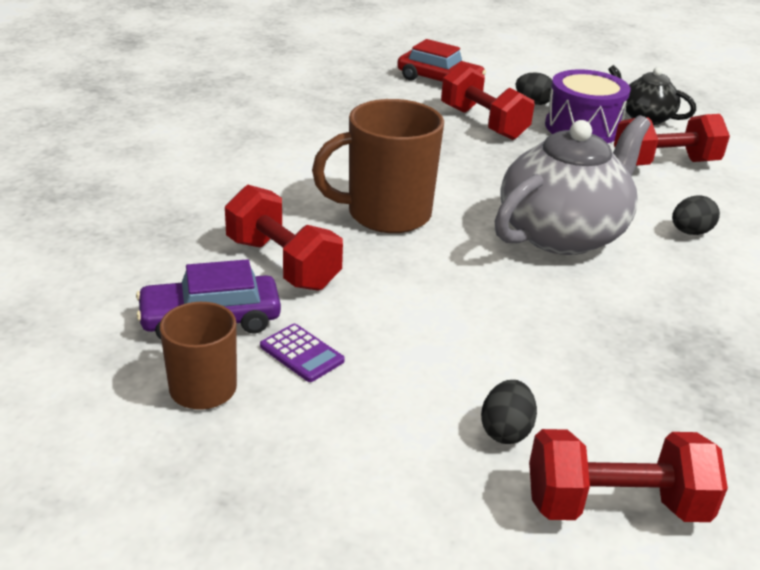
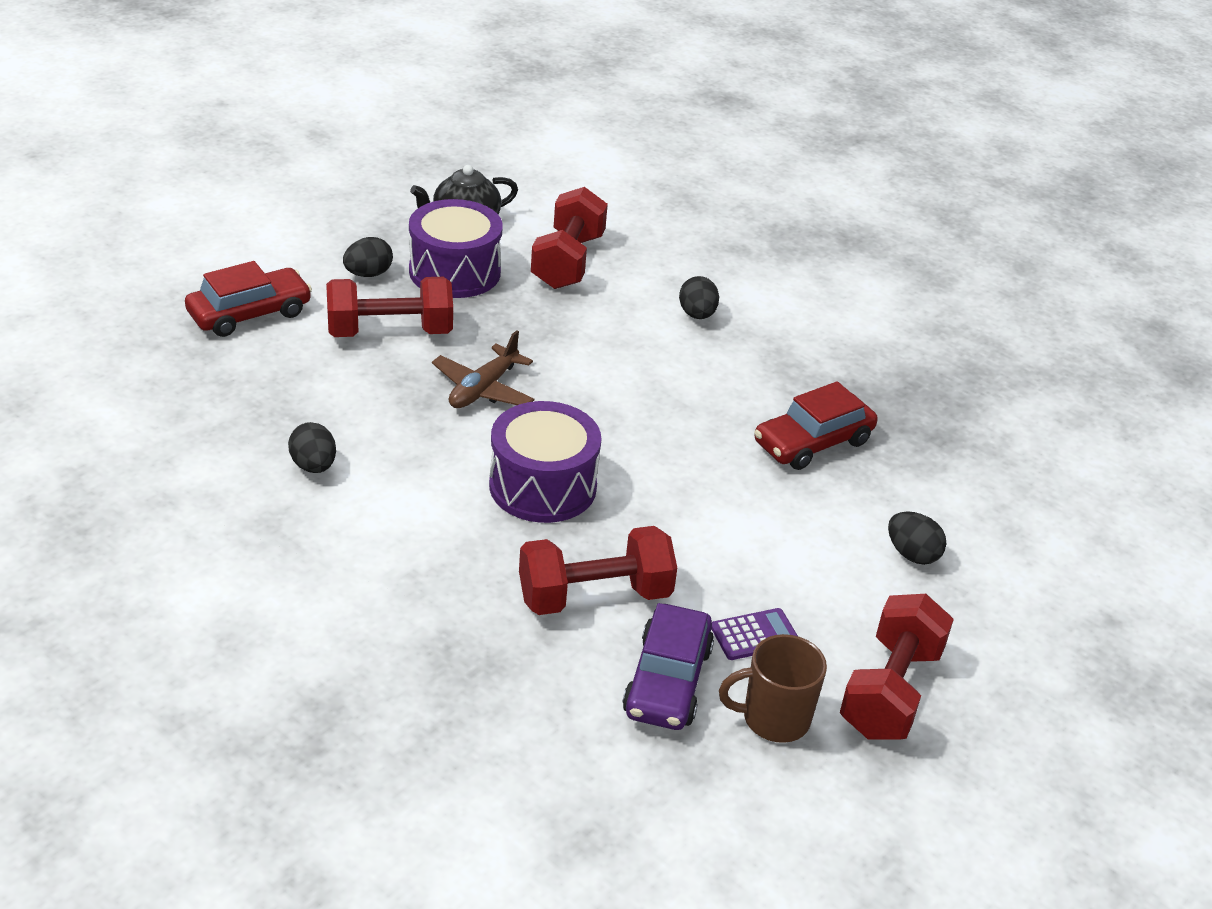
camera: 65 degrees left, 5 degrees up
(317, 133) = (313, 466): none -> black egg
(386, 214) = (542, 486): brown mug -> purple drum
(466, 167) = (483, 389): none -> brown plane
(562, 234) = (653, 388): grey teapot -> none
(600, 331) = (812, 442): none -> red car
(615, 505) = (1011, 537): red dumbbell -> red dumbbell (890, 691)

